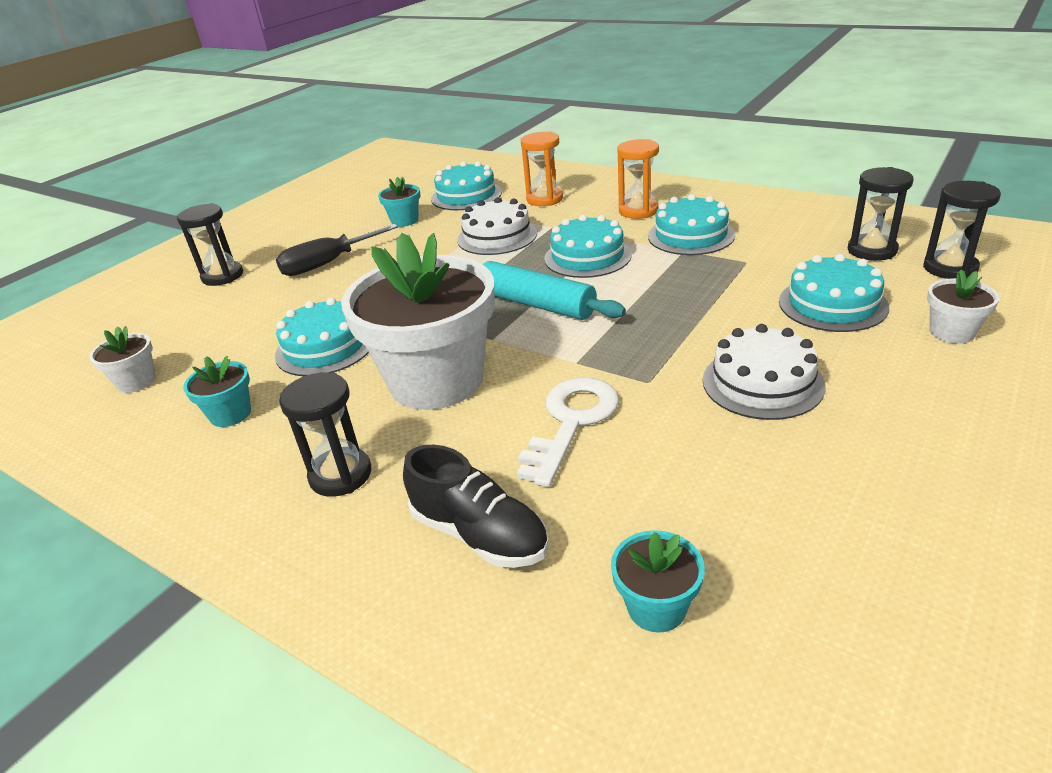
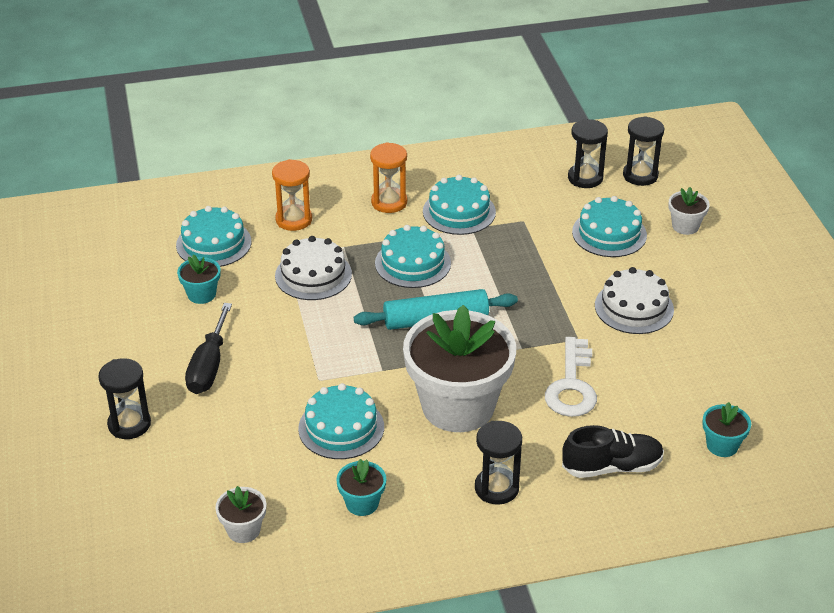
camera: 50 degrees left, 5 degrees up
(571, 422) = (572, 385): white key -> white key turned 150 degrees counterclockwise

